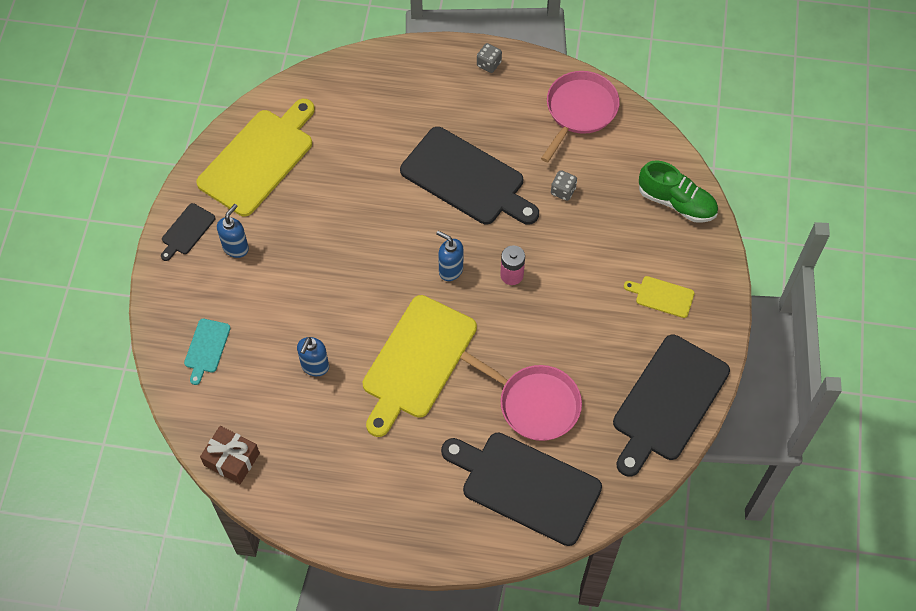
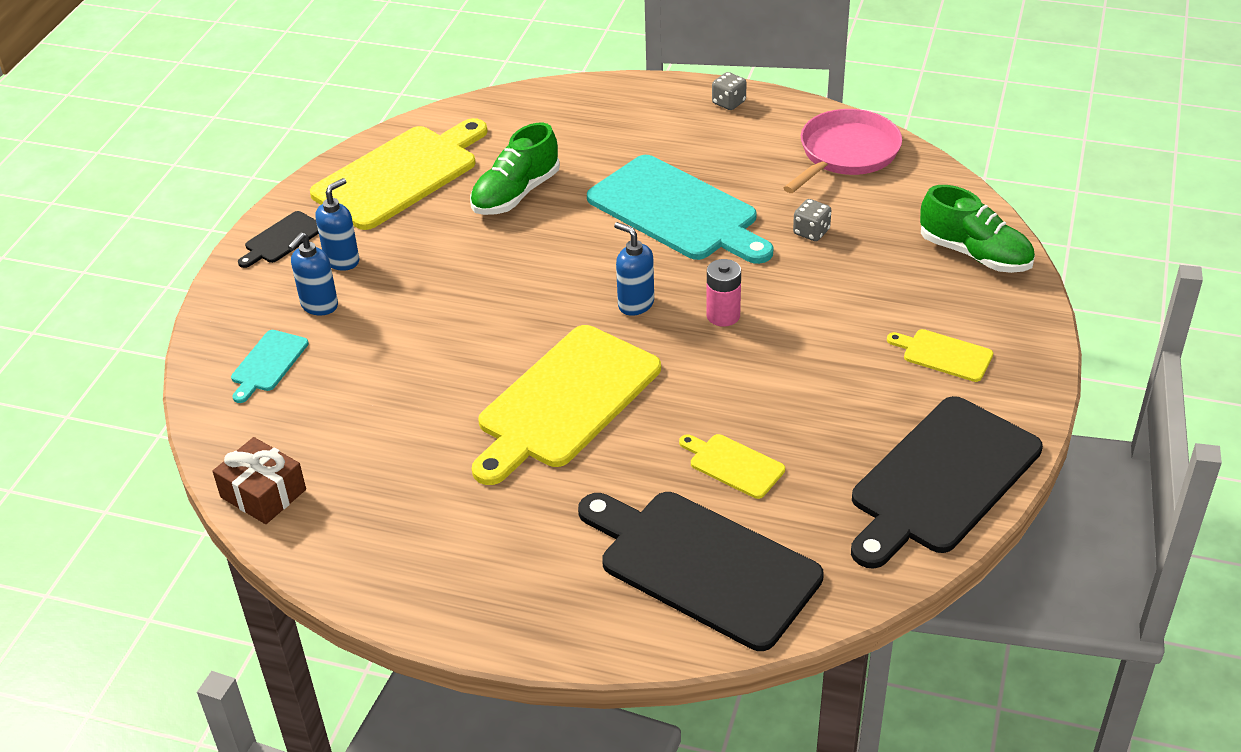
camera: 10 degrees right, 20 degrees down
(315, 366) = (415, 395): blue soap dispenser -> blue soap dispenser (319, 306)
(348, 171) = (516, 194): none -> green shoe
(466, 179) = (677, 211): black cutting board -> turquoise cutting board
(535, 403) = (733, 465): pink pan -> yellow cutting board

